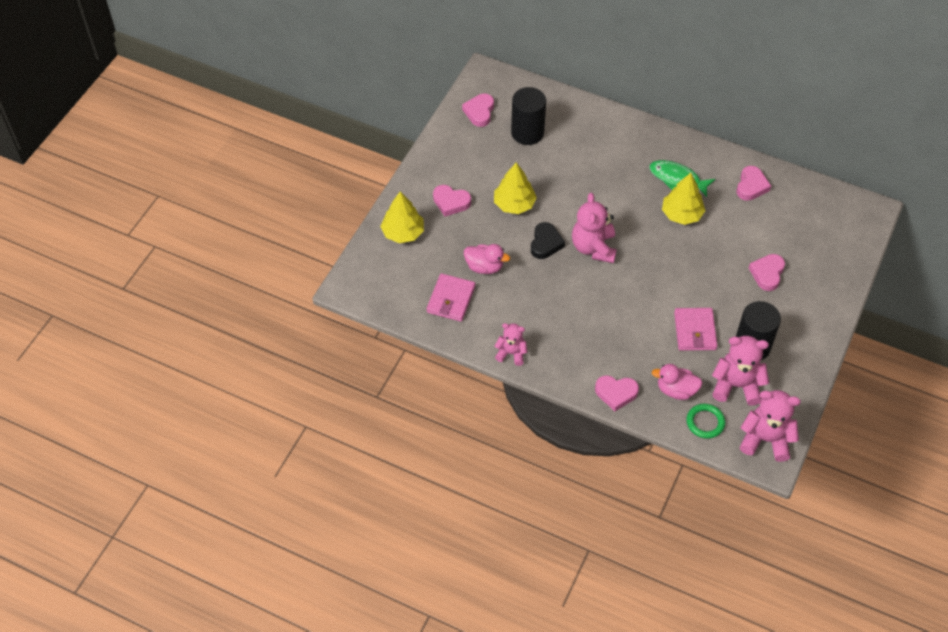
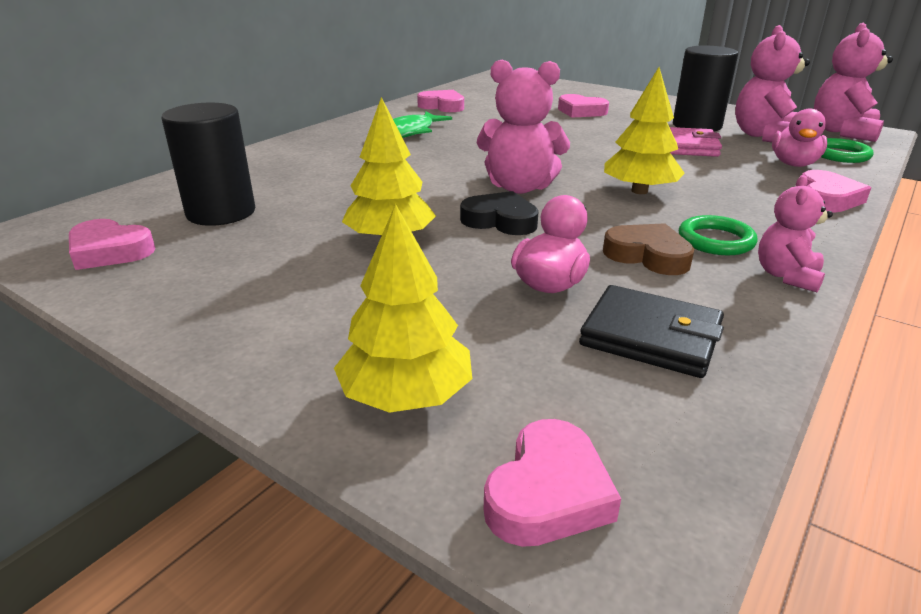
camera: 80 degrees left, 25 degrees down
(451, 202) = (341, 308): pink heart -> pink heart (548, 493)
(451, 299) = (651, 336): pink wallet -> black wallet
(520, 302) = (648, 255): none -> brown heart
(543, 331) = (715, 240): none -> green ring
(681, 214) = (472, 136): yellow tree -> yellow tree (639, 191)

